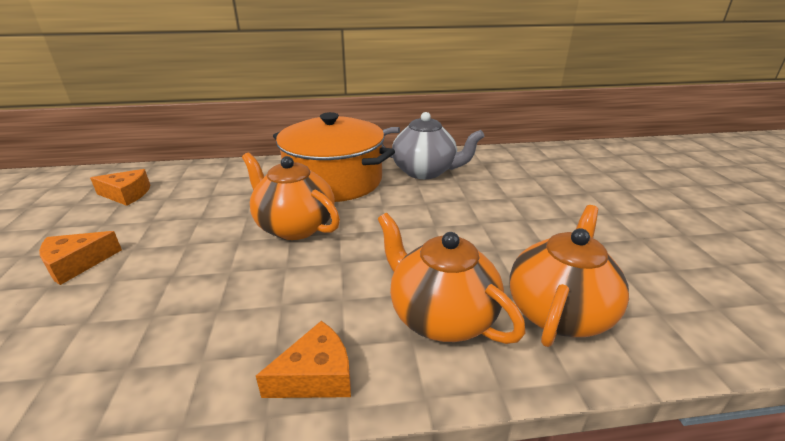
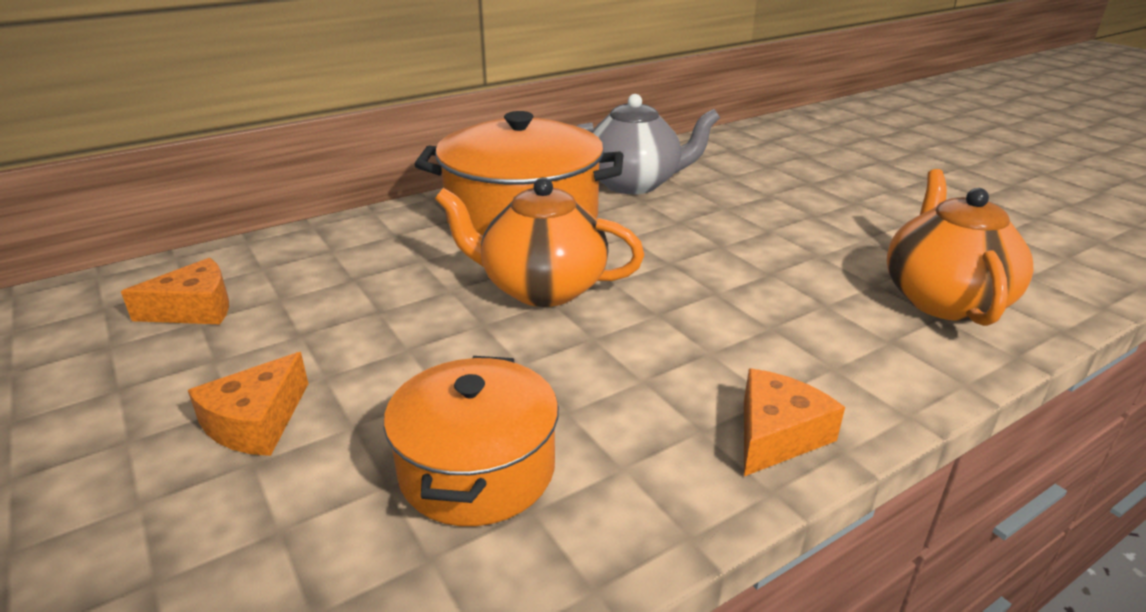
camera: 25 degrees left, 0 degrees up
(131, 330) = (477, 469): none -> orange pot
(441, 316) = (837, 337): orange teapot -> none

